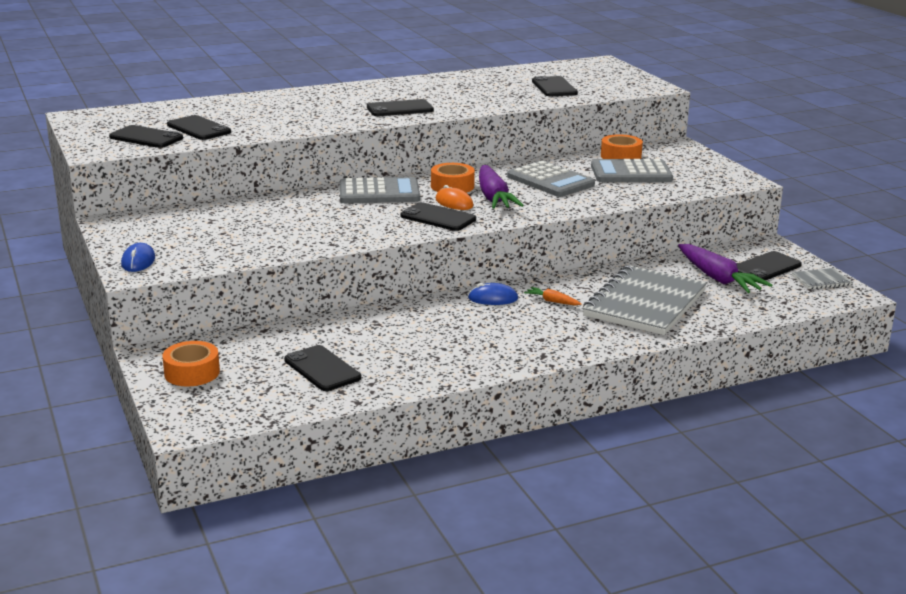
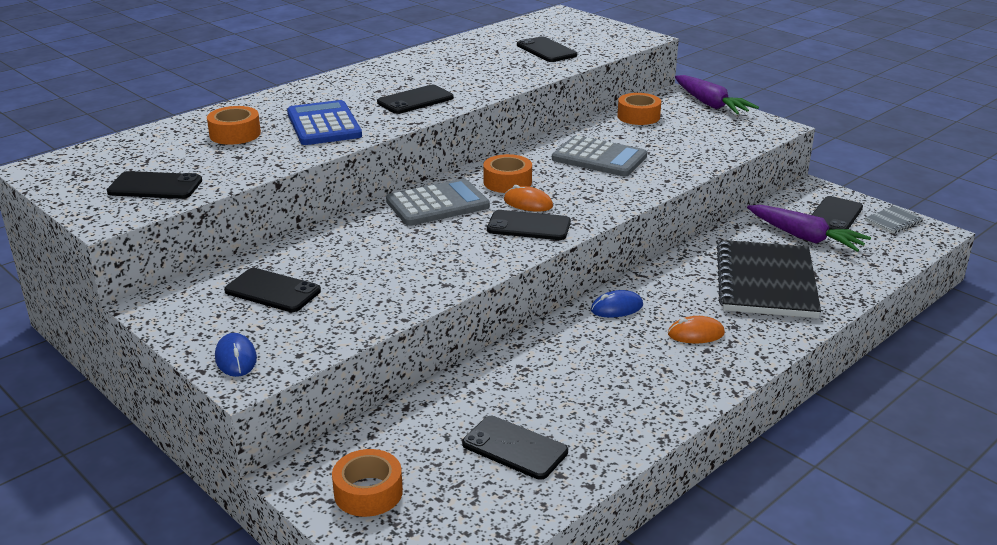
camera: 20 degrees left, 5 degrees up
(199, 128) = (209, 163): black phone -> black phone (272, 291)
(235, 113) = (235, 134): none -> orange tape
(309, 116) = (324, 125): none -> blue calculator
(494, 197) = (562, 189): purple carrot -> purple carrot (710, 104)
(543, 327) = (696, 334): none -> orange mouse
(552, 301) = (677, 299): orange carrot -> none
(631, 173) = (666, 135): grey calculator -> none
(644, 303) = (766, 282): grey notebook -> black notebook

